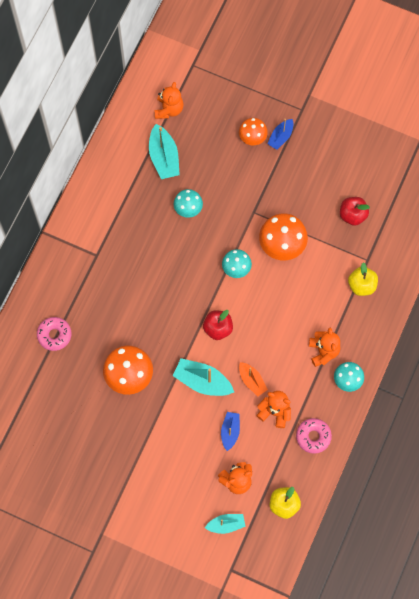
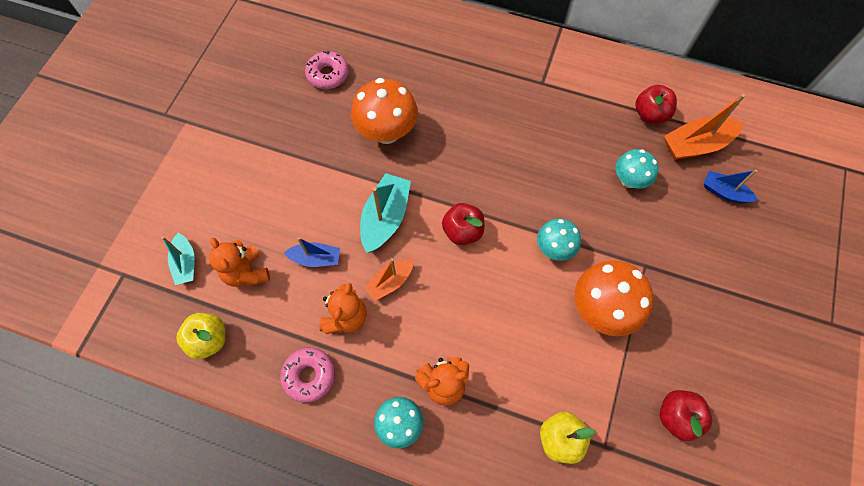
camera: 85 degrees right, 5 degrees down
(54, 335) = (433, 50): pink donut -> pink donut (328, 75)
(134, 183) = (650, 114): none -> red apple
(164, 157) = (696, 145): turquoise boat -> orange boat
(169, 109) = (768, 145): orange teddy bear -> none
(252, 138) = (761, 255): orange mushroom -> none
(280, 137) = (776, 295): blue boat -> blue boat (724, 192)

